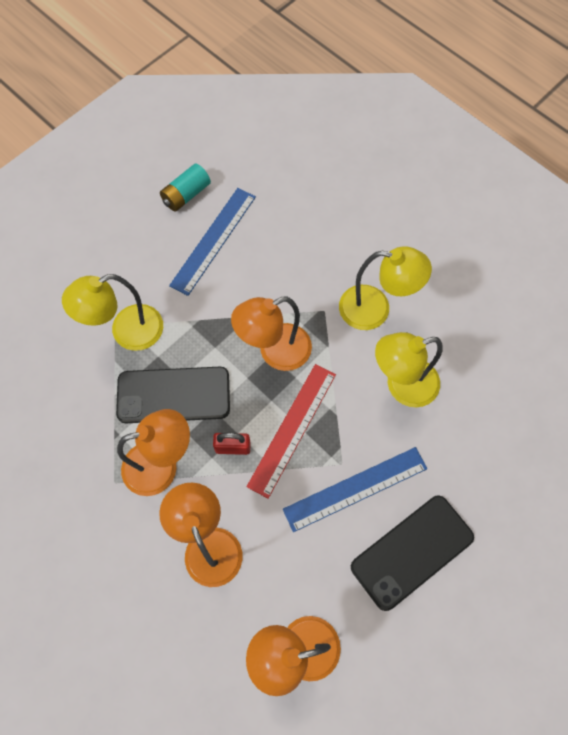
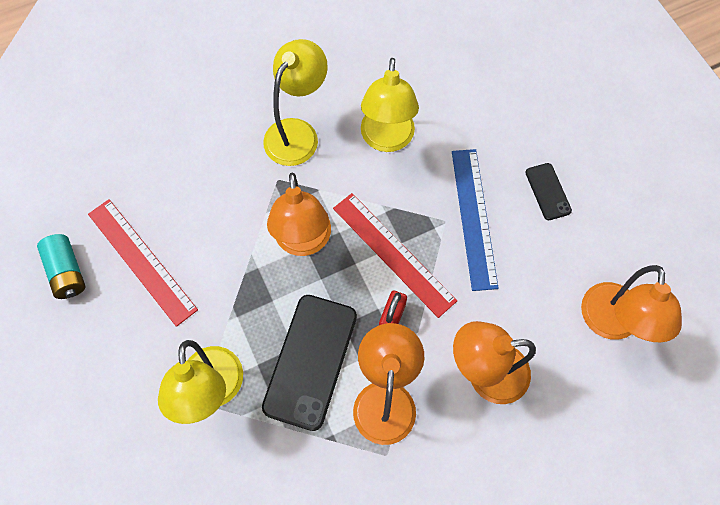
camera: 70 degrees left, 0 degrees up
(213, 240) = (142, 261): blue ruler -> red ruler
(412, 551) = (547, 191): black phone -> black phone, size x0.50

